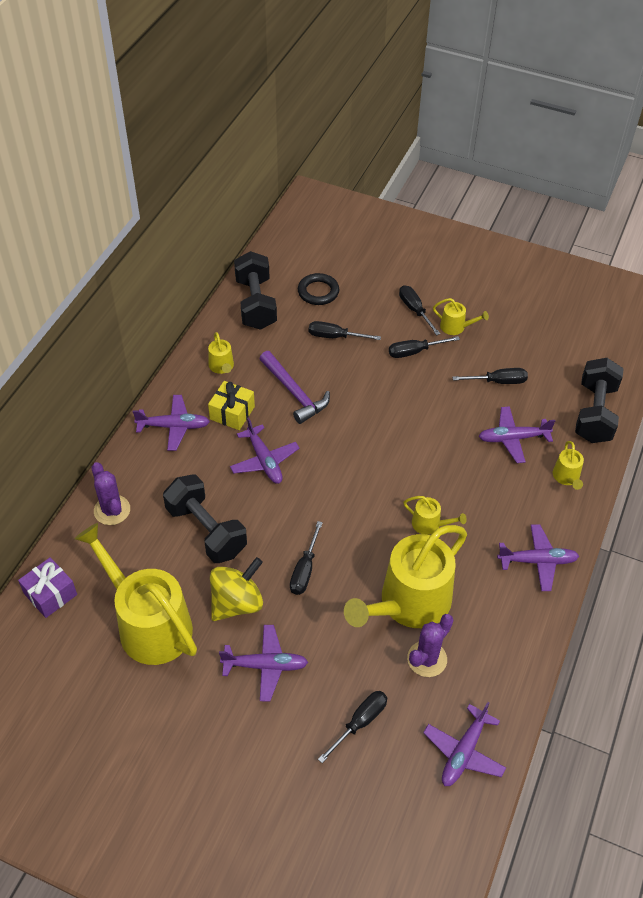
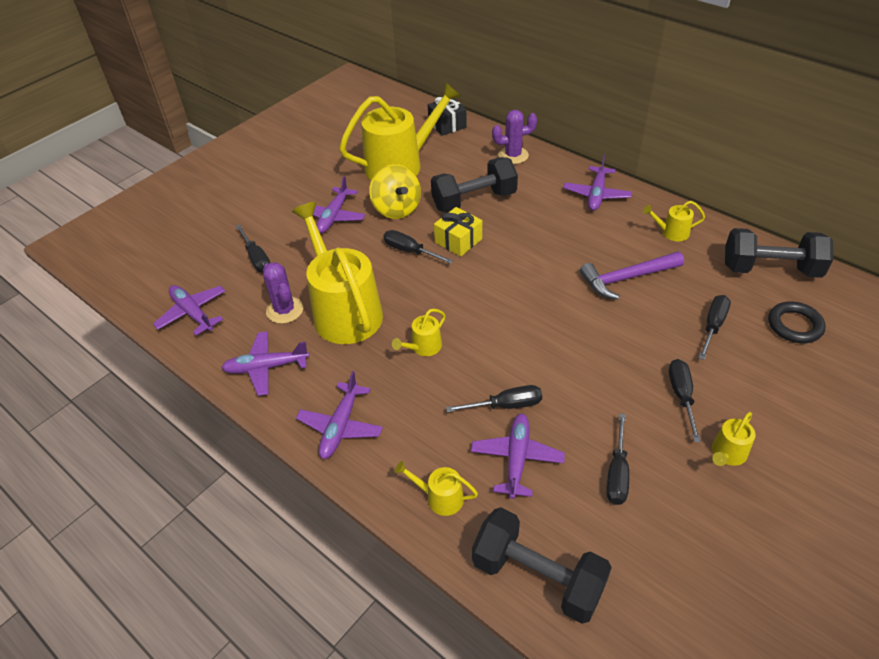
camera: 110 degrees right, 5 degrees down
(50, 594) = (447, 125): purple gift -> black gift
(232, 413) = (606, 232): yellow gift -> yellow gift (458, 241)
(264, 461) = (540, 244): purple plane -> purple plane (266, 367)
(414, 310) = (762, 415): black screwdriver -> black screwdriver (506, 405)

